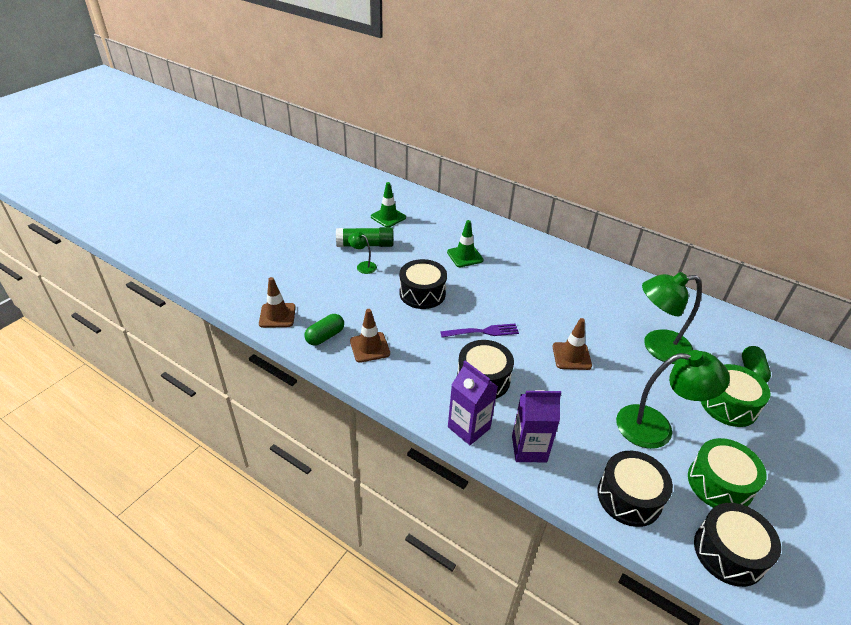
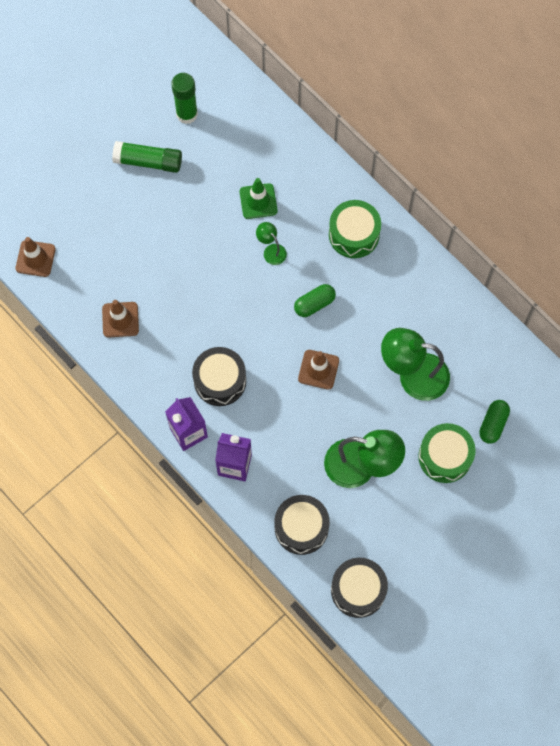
camera: 15 degrees right, 30 degrees up
(325, 336) = (79, 297): green capsule -> green capsule (314, 304)
(363, 266) = (138, 197): green lamp -> green lamp (271, 250)
(388, 217) = (187, 114): green traffic cone -> green glue stick
(422, 293) = (193, 253): black drum -> none
(482, 332) = (239, 320): purple fork -> none
(719, 484) = (386, 532): green drum -> green drum (354, 234)

